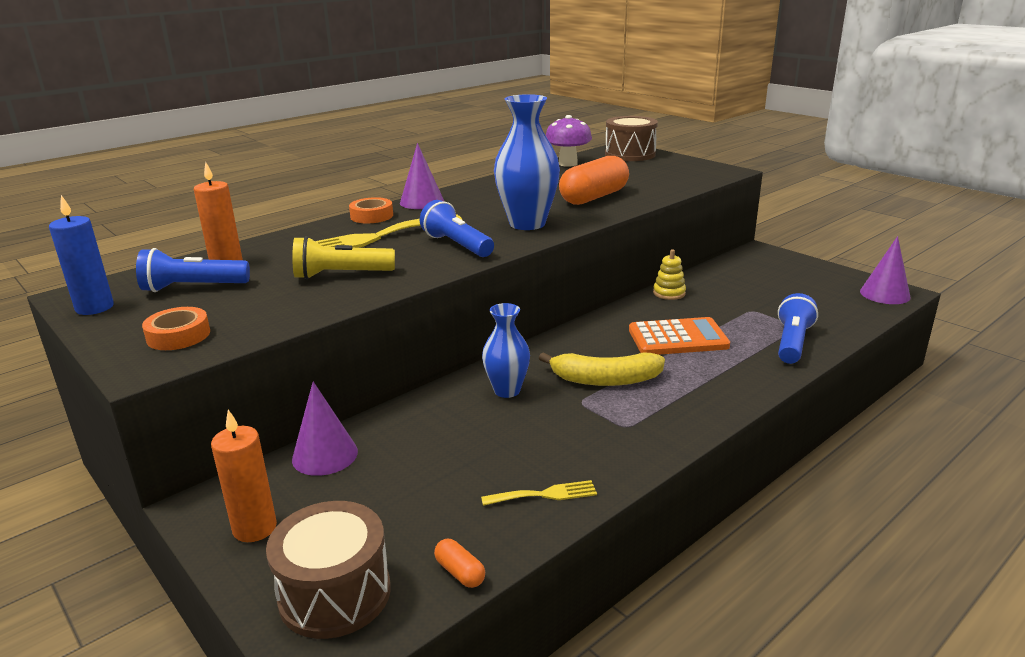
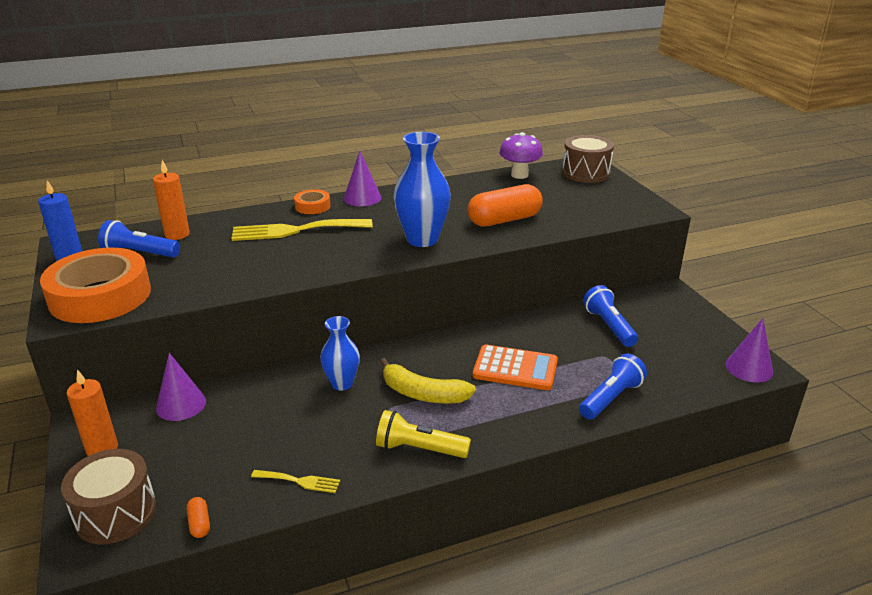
camera: 20 degrees right, 5 degrees up
(178, 335) = (100, 296): orange tape -> orange tape, size x2.22
(341, 275) = (242, 263): yellow flashlight -> yellow flashlight (419, 449)
(456, 245) = (348, 251): blue flashlight -> blue flashlight (609, 326)
(669, 293) = (547, 320): yellow stacking toy -> none

